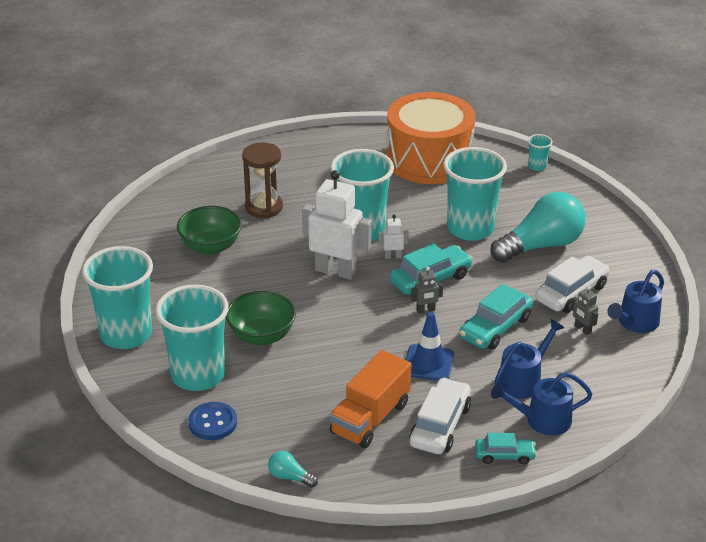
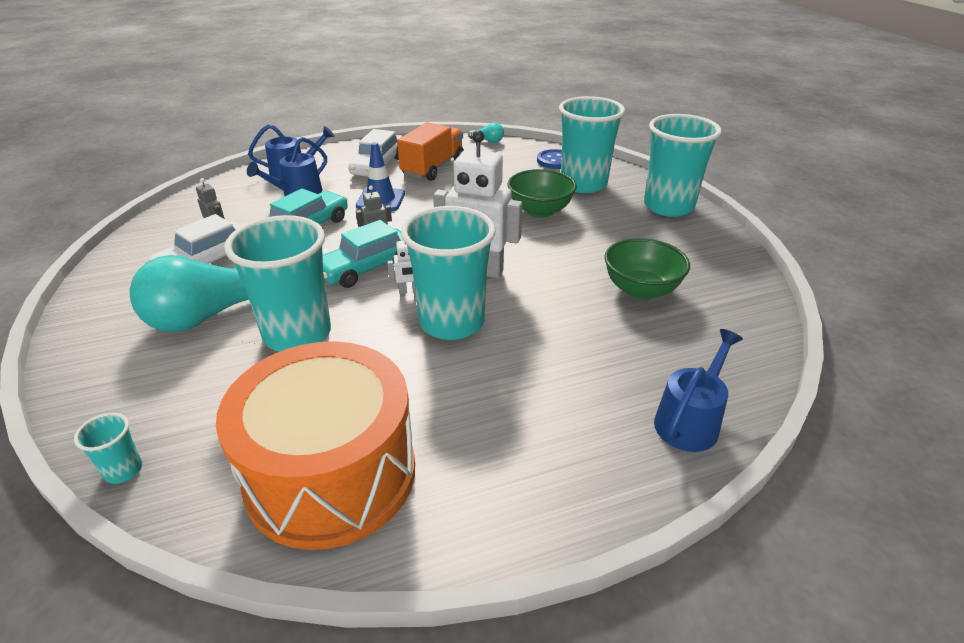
camera: 175 degrees right, 0 degrees up
(264, 207) = (600, 350): brown hourglass -> none
(504, 455) = (332, 155): turquoise car -> none
(635, 323) = (156, 238): blue watering can -> blue watering can (690, 421)

